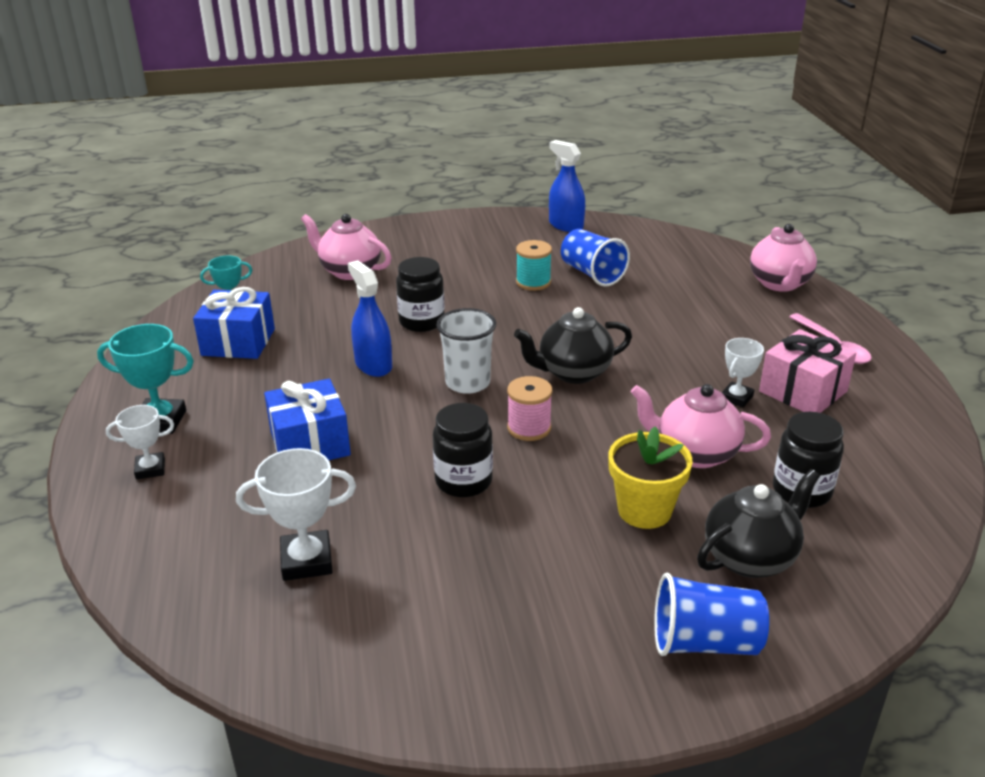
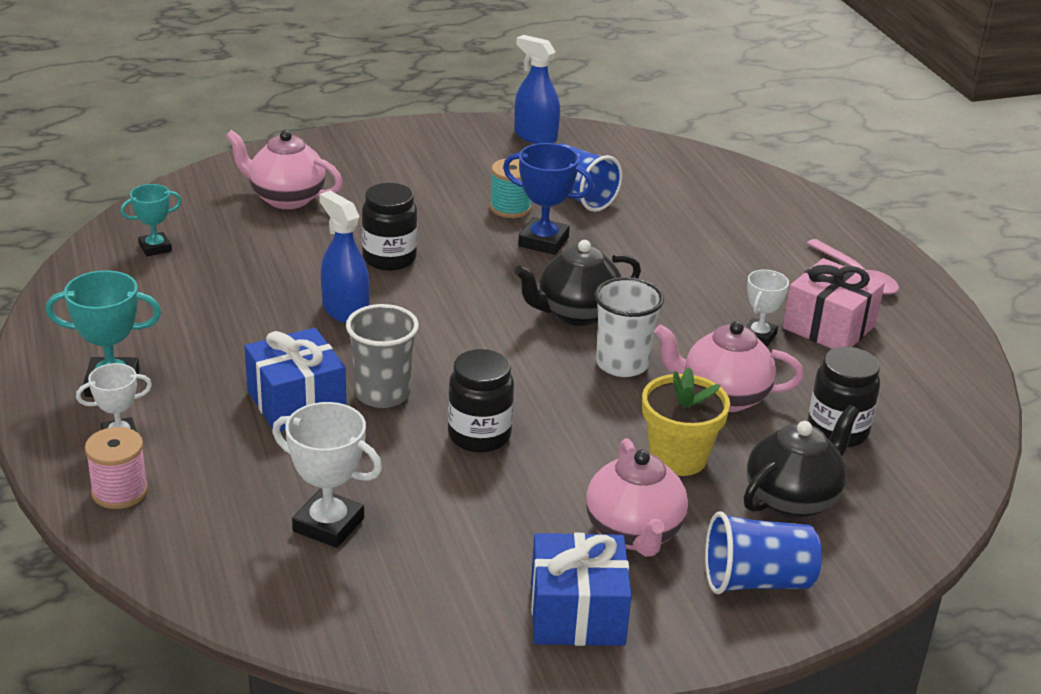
camera: 10 degrees left, 0 degrees up
(238, 342) = (175, 288): blue gift -> blue gift (577, 613)
(306, 561) = (328, 525): white trophy -> white trophy turned 45 degrees clockwise
(386, 439) = (382, 394): none -> grey cup
(468, 383) = (459, 328): white cup -> white cup (622, 364)
(529, 428) = (539, 376): pink spool -> pink spool (119, 491)
(556, 310) = (543, 241): none -> blue trophy
(780, 284) = (792, 205): pink teapot -> pink teapot (634, 533)

